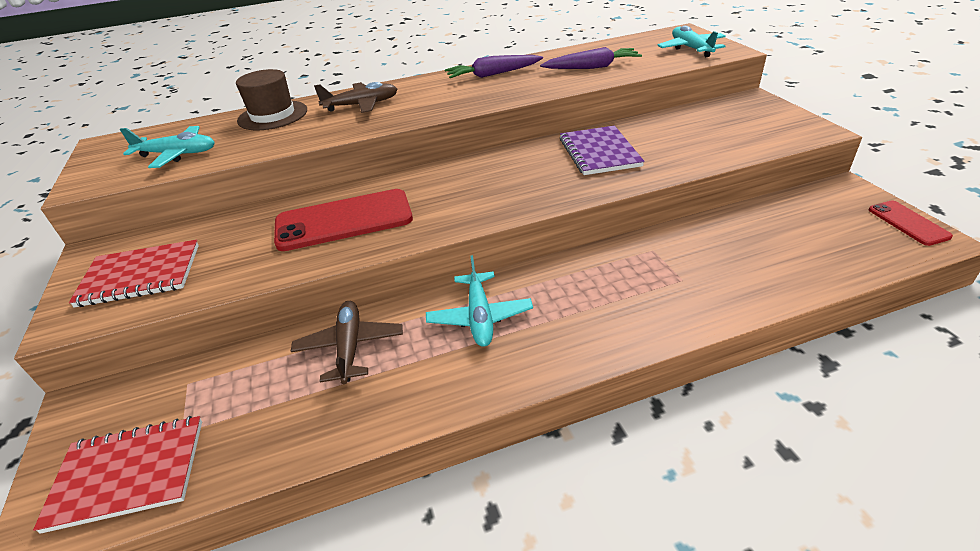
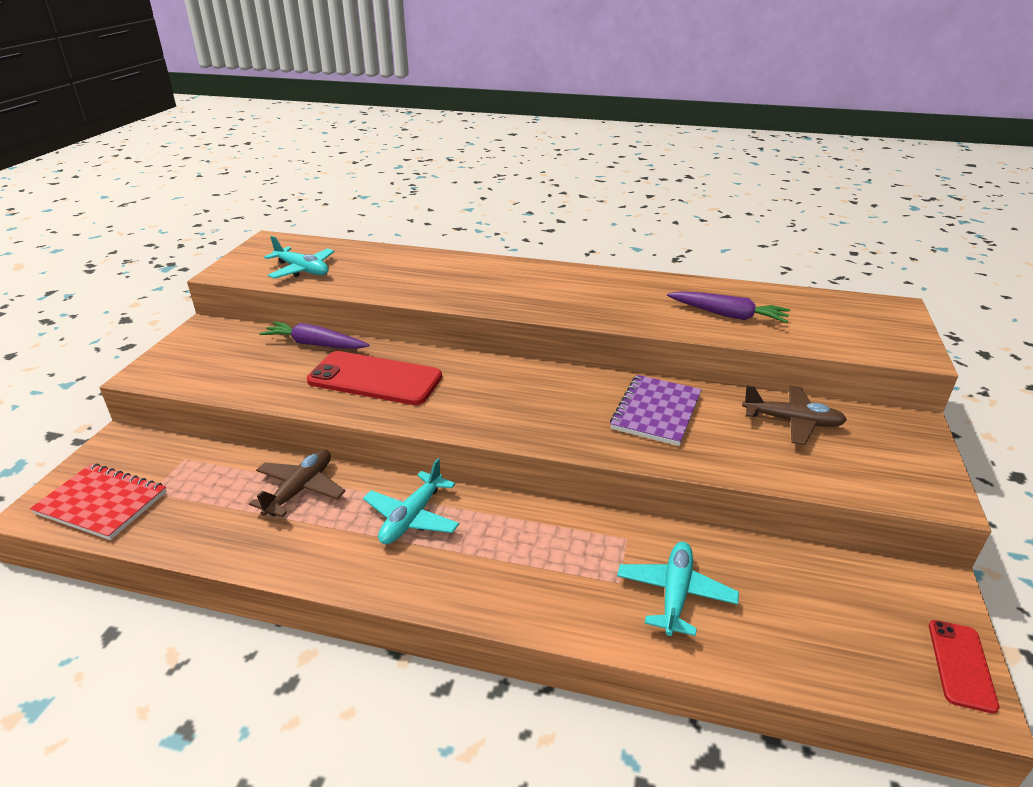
camera: 30 degrees right, 5 degrees down
(140, 275) = (211, 360): red notebook -> none
(273, 115) = (399, 259): brown hat -> none
(361, 105) = (474, 276): brown plane -> brown plane (792, 422)
(493, 74) = (621, 286): purple carrot -> purple carrot (315, 344)
(691, 49) = (871, 333): turquoise plane -> turquoise plane (675, 594)

